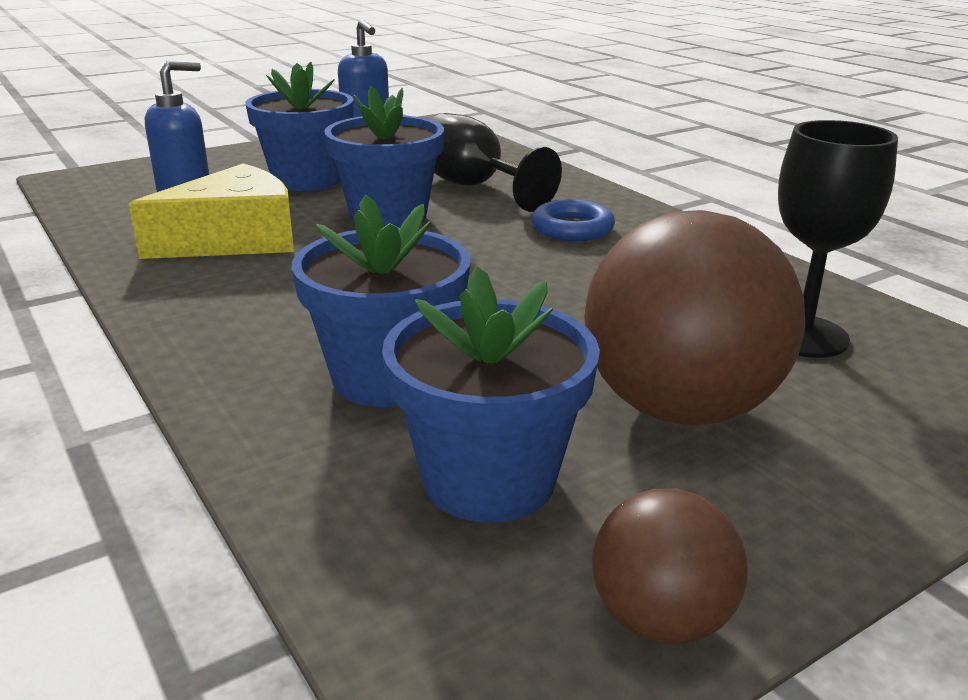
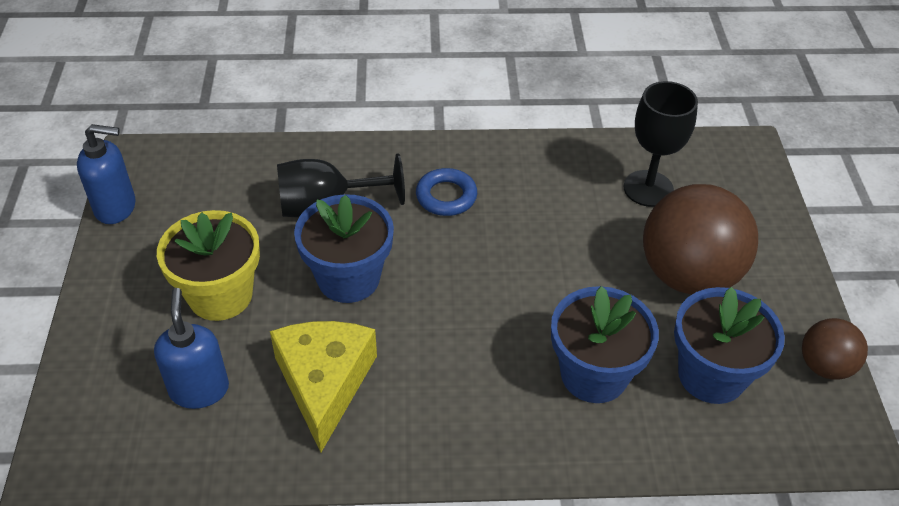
camera: 60 degrees left, 20 degrees up
(307, 180) = (220, 295): blue flower pot -> yellow flower pot

